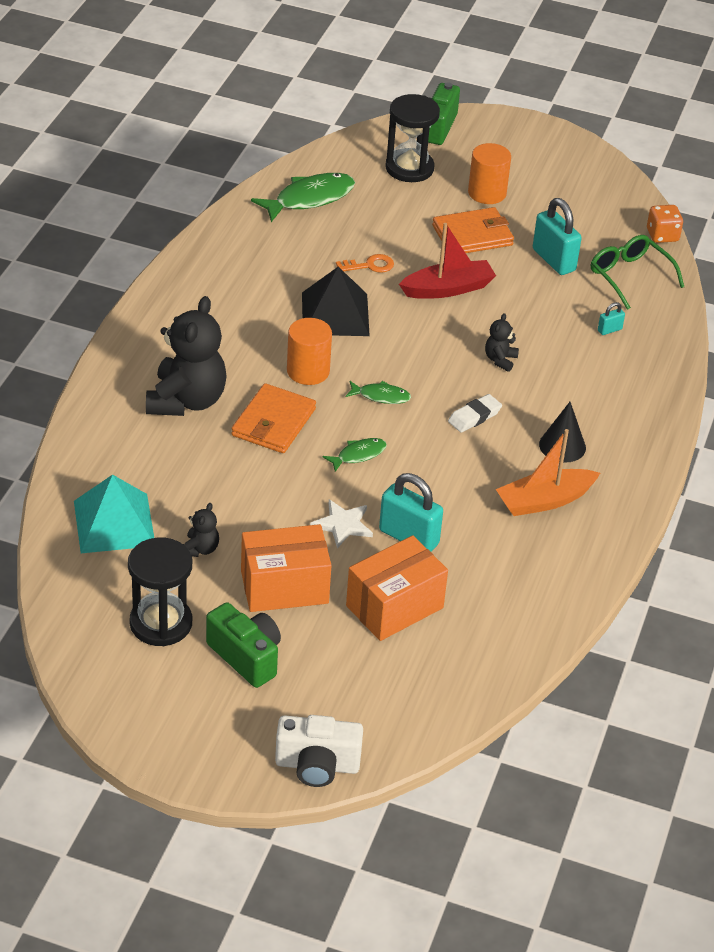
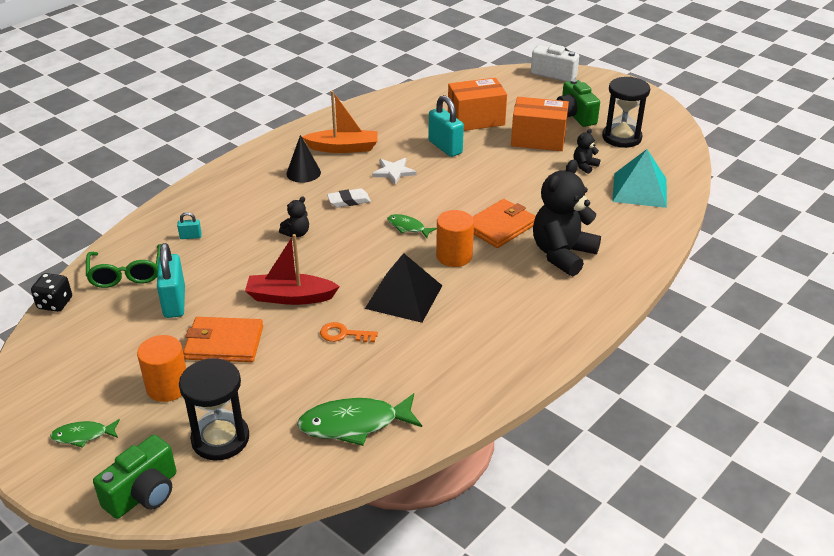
camera: 155 degrees left, 5 degrees down
(342, 525) = (484, 161): white star -> white star (393, 172)
(358, 455) = (449, 195): green fish -> green fish (83, 435)
(662, 235) = (55, 303): orange dice -> black dice

